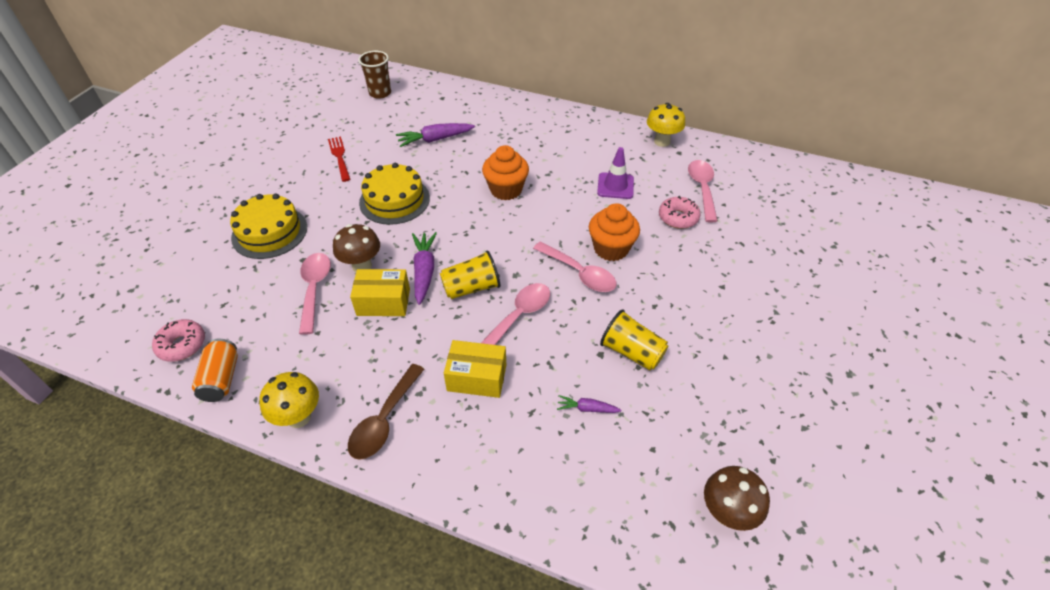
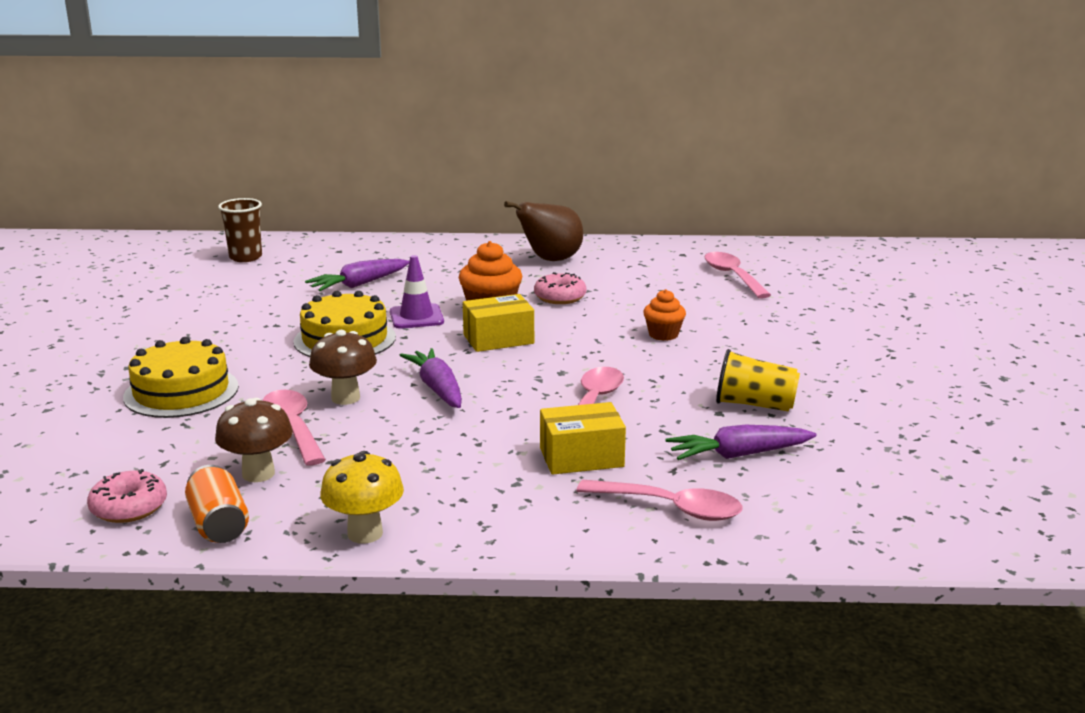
camera: 20 degrees left, 25 degrees down
(340, 157) = (233, 316): red fork -> none
(383, 302) = (402, 421): yellow box -> yellow box (498, 339)
(384, 420) = (488, 513): brown spoon -> none
(471, 288) = (512, 391): yellow cup -> none
(578, 139) = (550, 260): none -> brown pear
(579, 273) = (641, 358): pink spoon -> pink spoon (671, 508)
(587, 408) = (738, 455): purple carrot -> purple carrot, size x1.79
(611, 249) = (663, 334): orange cupcake -> orange cupcake, size x0.64
(615, 186) = (628, 288): purple traffic cone -> purple traffic cone (416, 317)
(662, 141) = (655, 249): yellow mushroom -> none
(678, 218) = (723, 301): pink donut -> pink donut (560, 297)
(726, 513) = (960, 496): brown mushroom -> brown mushroom (258, 474)

